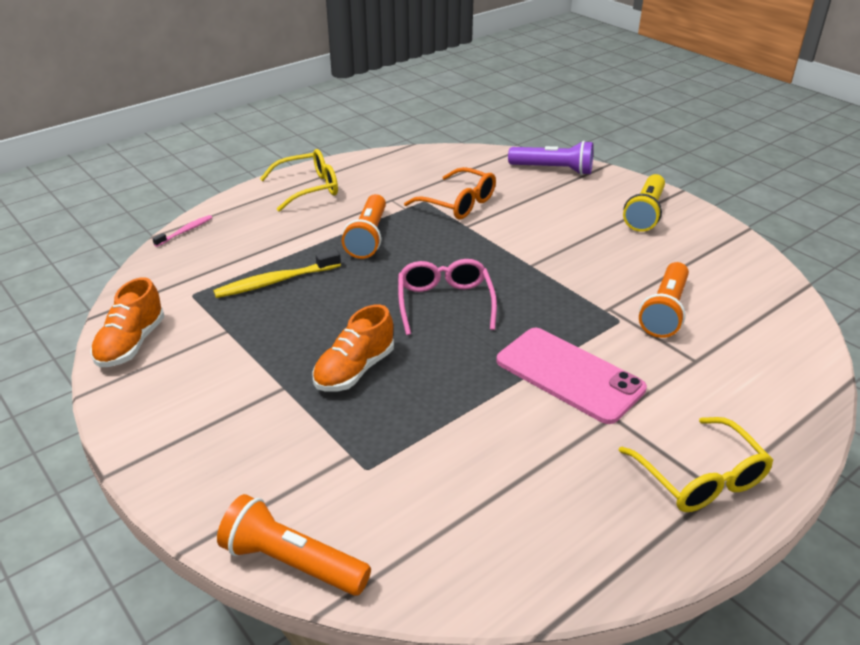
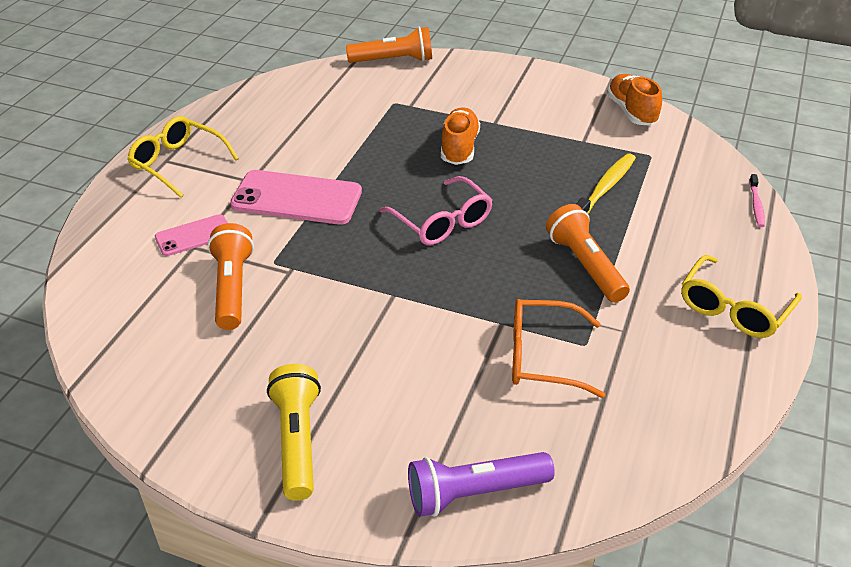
camera: 150 degrees right, 5 degrees up
(693, 371) = (194, 235): none -> pink phone

